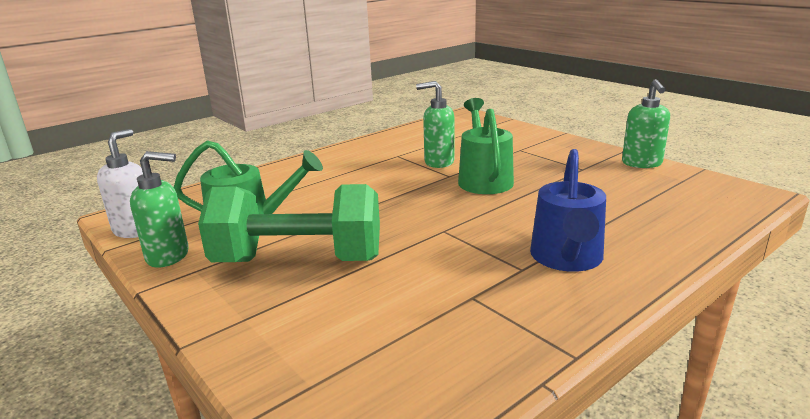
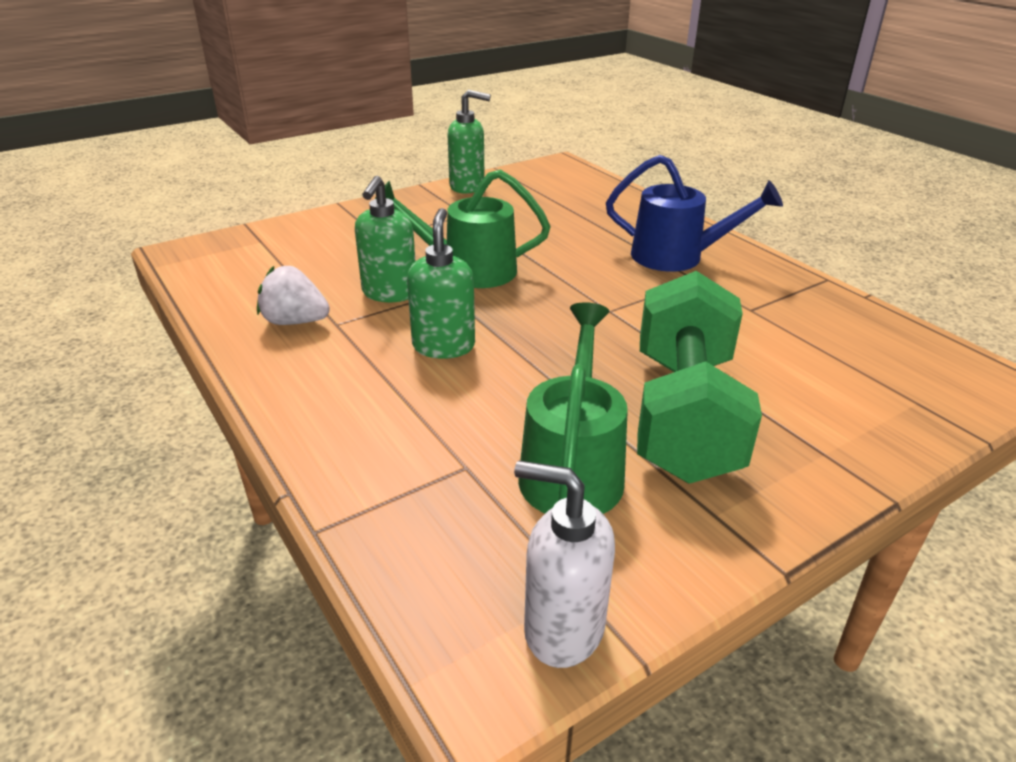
camera: 85 degrees left, 10 degrees up
(168, 256) = (671, 555): green soap dispenser -> green soap dispenser (443, 346)
(396, 147) = (295, 321): none -> white strawberry

